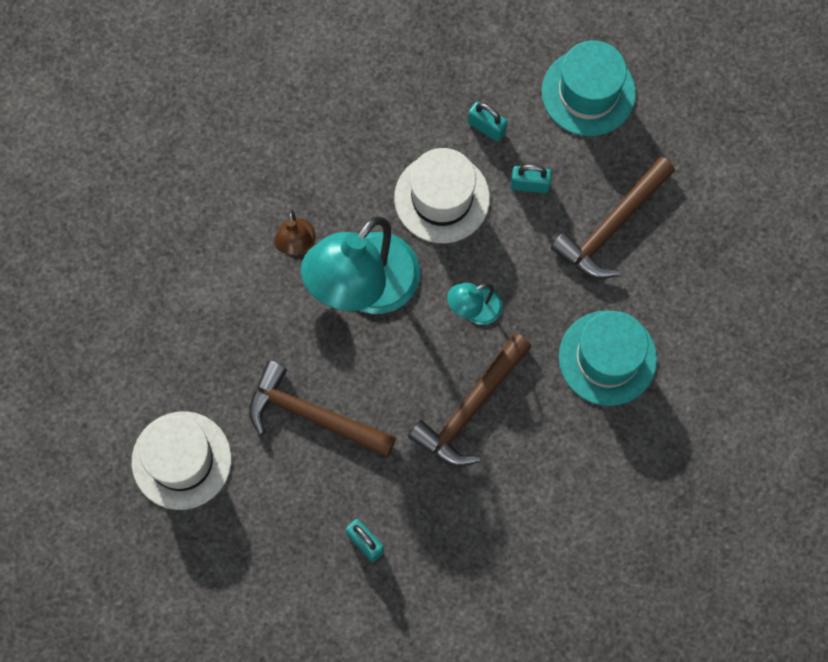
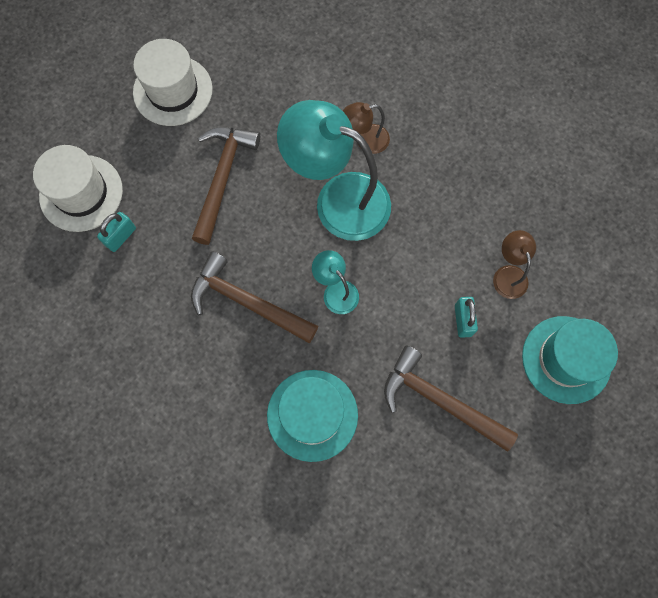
camera: 80 degrees right, 0 degrees up
(442, 198) = (433, 247): white hat -> white hat (81, 193)
(486, 127) = (508, 274): turquoise padlock -> brown lamp

